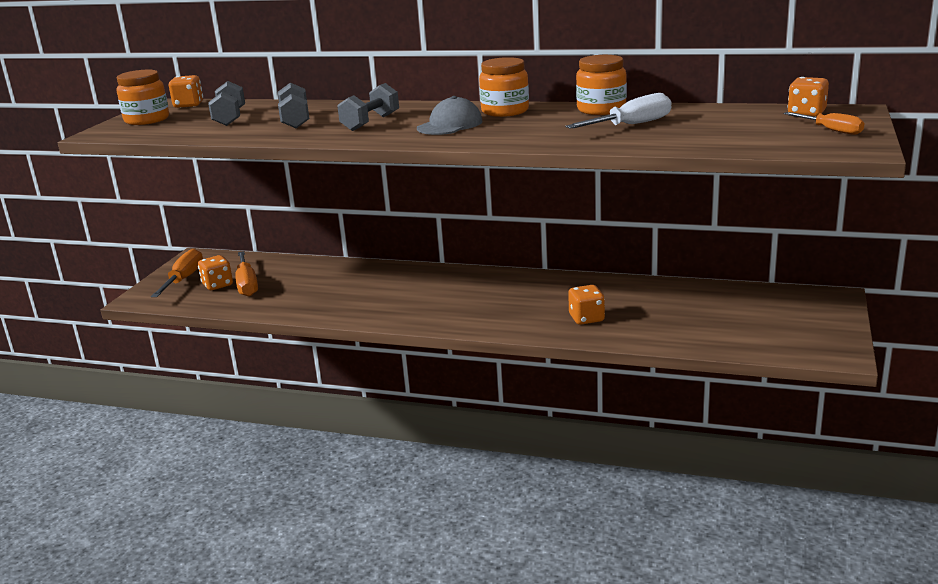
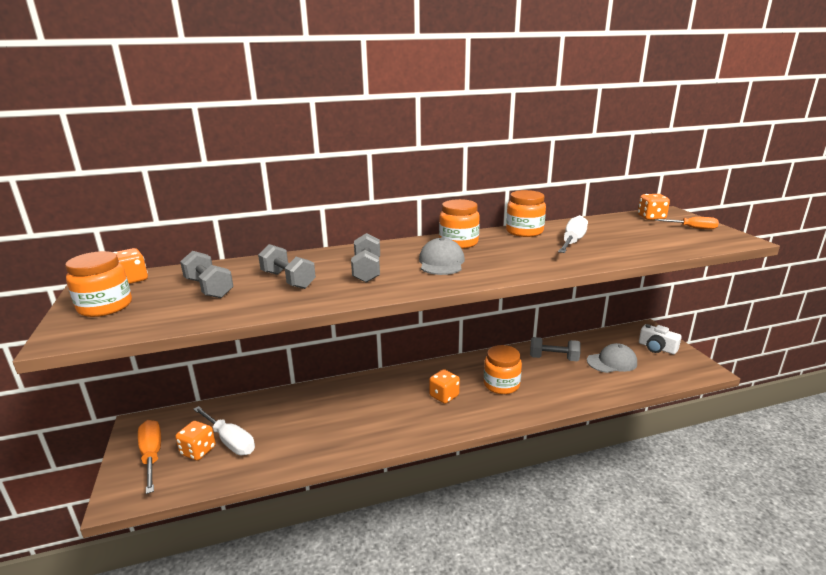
camera: 35 degrees left, 0 degrees up
(247, 284) = (230, 441): orange screwdriver -> white screwdriver
(546, 305) = (501, 385): none -> orange jar
(586, 318) = (541, 388): orange dice -> orange dice (444, 396)
(646, 297) = (553, 358): none -> grey dumbbell
(717, 317) = (612, 362): none -> grey cap
(809, 318) = (657, 348): none -> white camera

